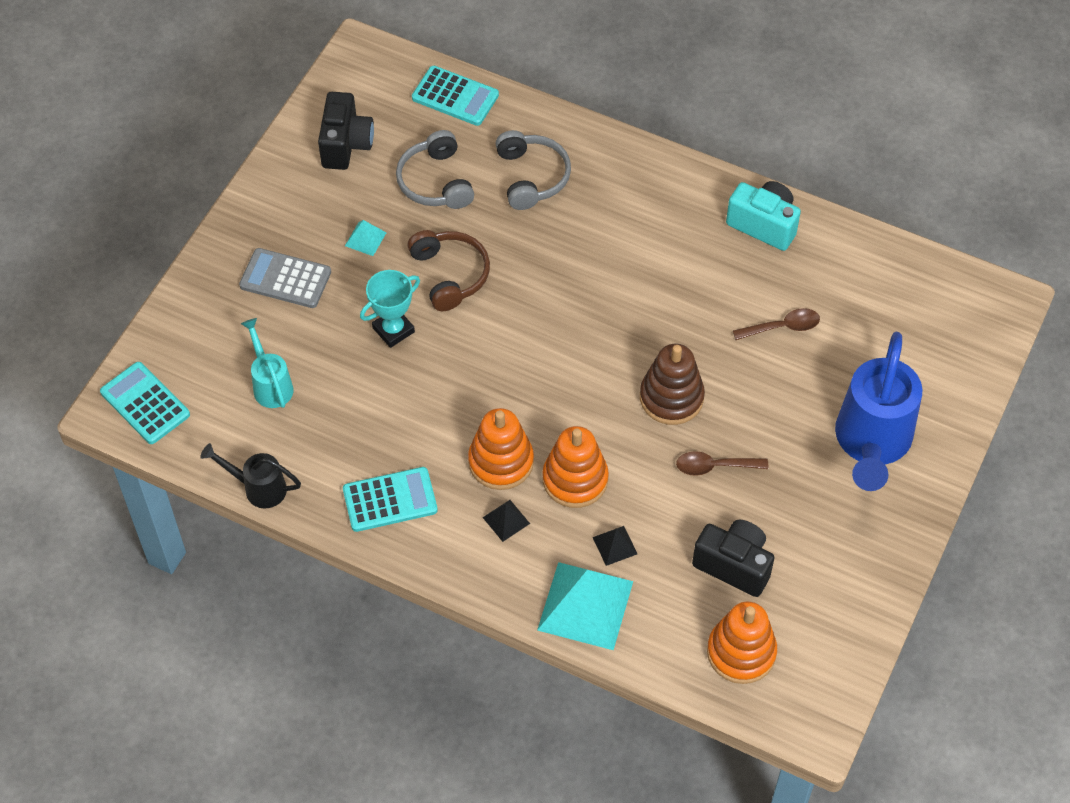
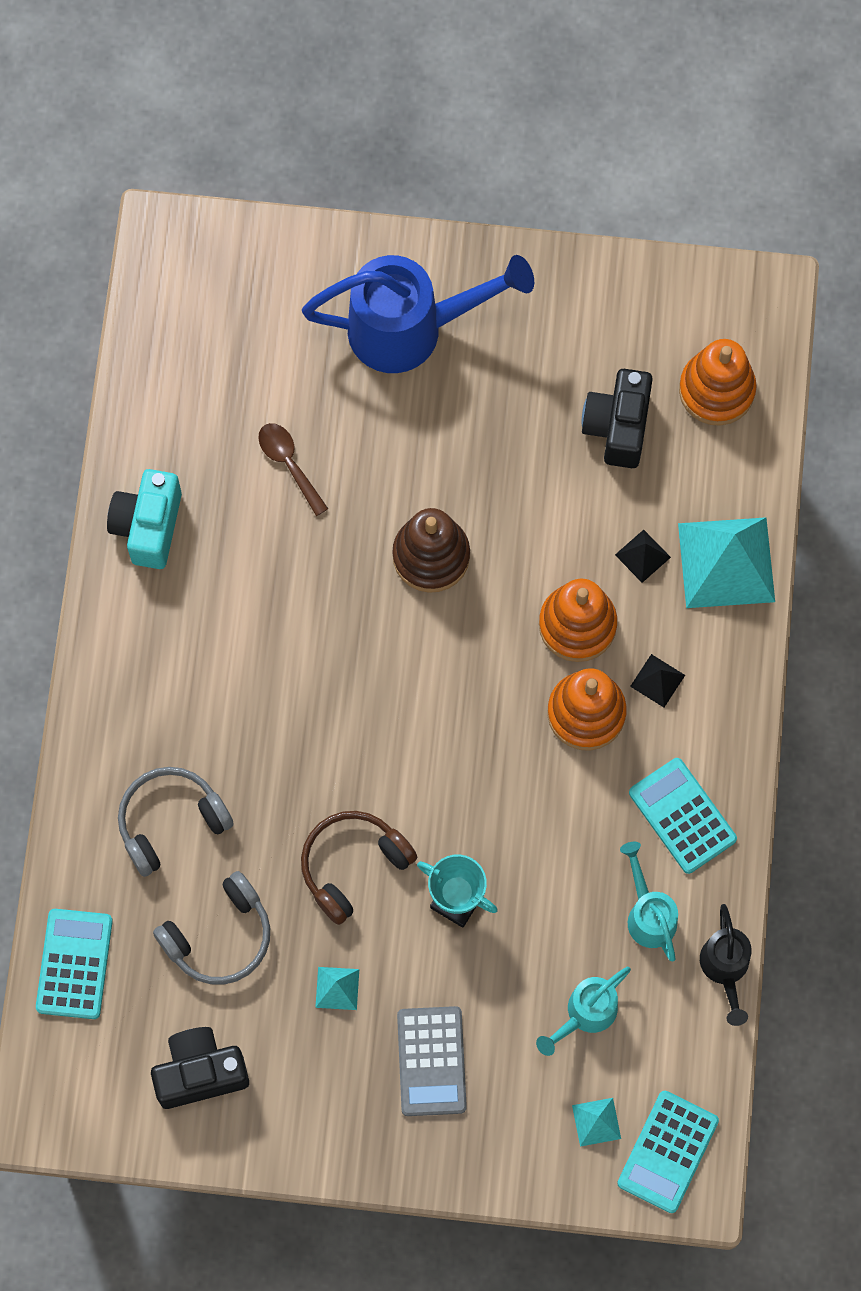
camera: 110 degrees left, 15 degrees up
(190, 366) = (596, 1122): none -> turquoise pyramid
(325, 451) = (648, 913): none -> turquoise watering can
(714, 466) = (503, 483): brown spoon -> none

